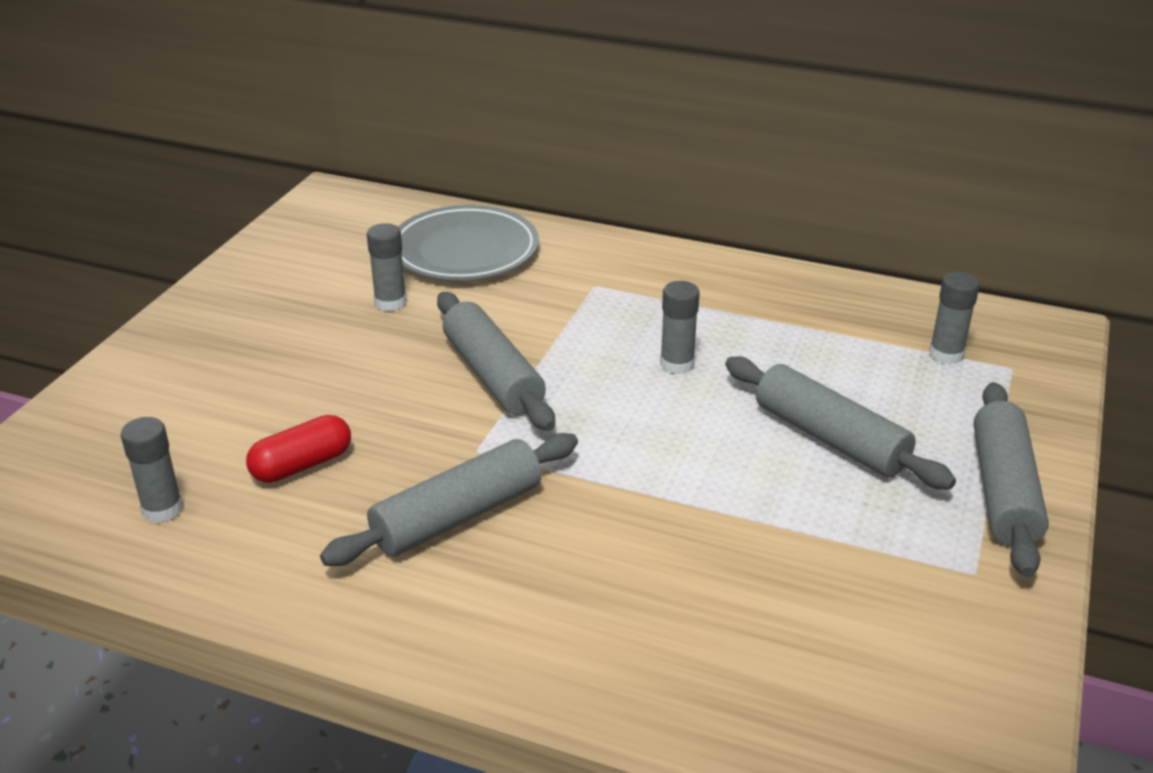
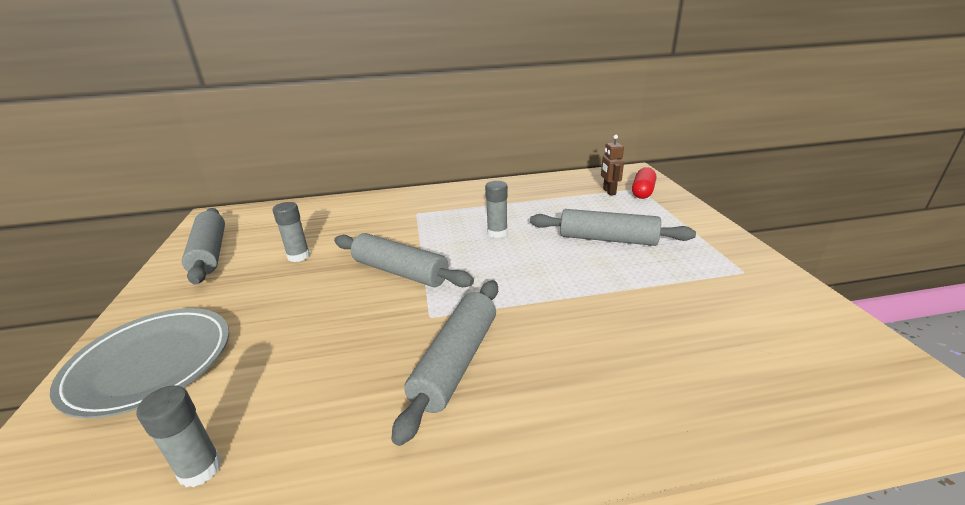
camera: 30 degrees left, 5 degrees down
(302, 465) = (310, 376): red capsule -> red capsule (642, 192)
(464, 251) = (325, 219): grey plate -> grey plate (151, 364)
(946, 354) = (609, 191): grey glue stick -> brown robot
(1004, 491) = (704, 233): grey rolling pin -> grey rolling pin (210, 253)

